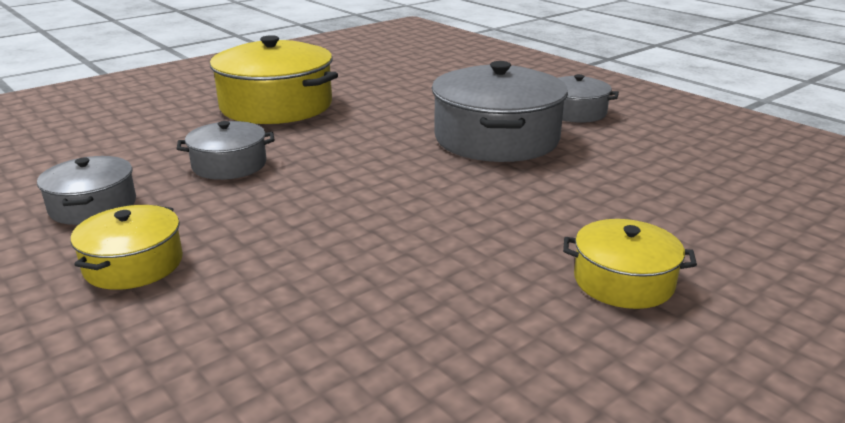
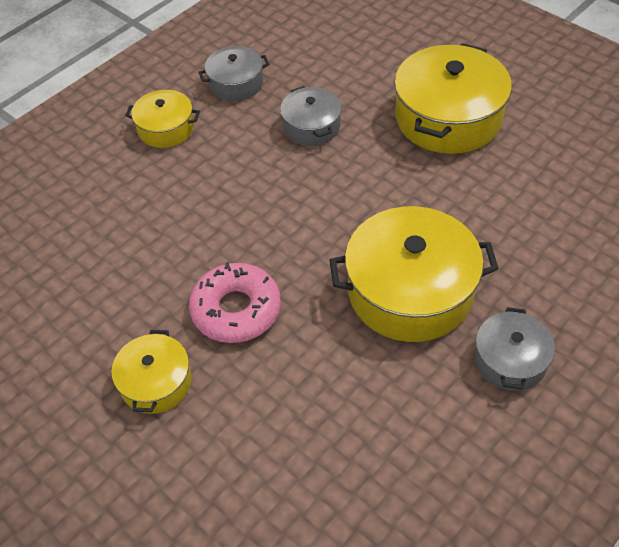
camera: 85 degrees right, 25 degrees up
(496, 138) = (410, 291): grey pot -> yellow pot
(509, 223) = (236, 310): none -> pink donut

